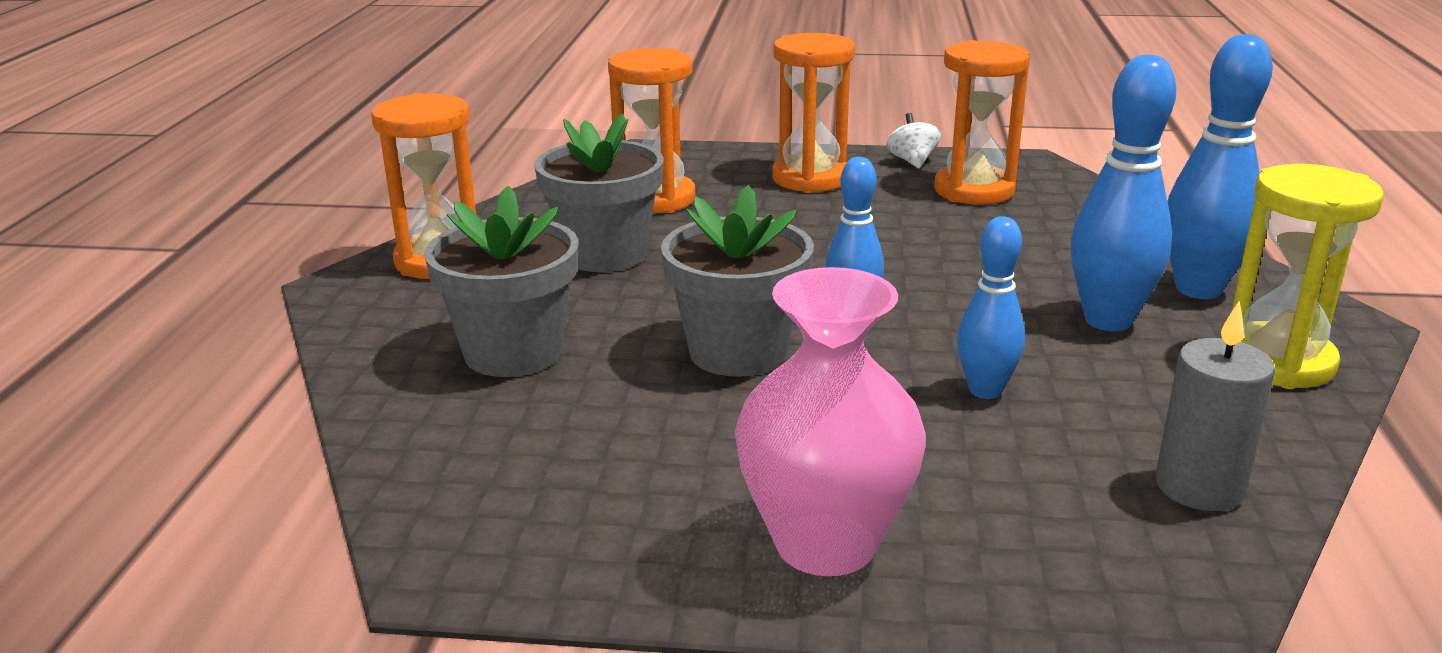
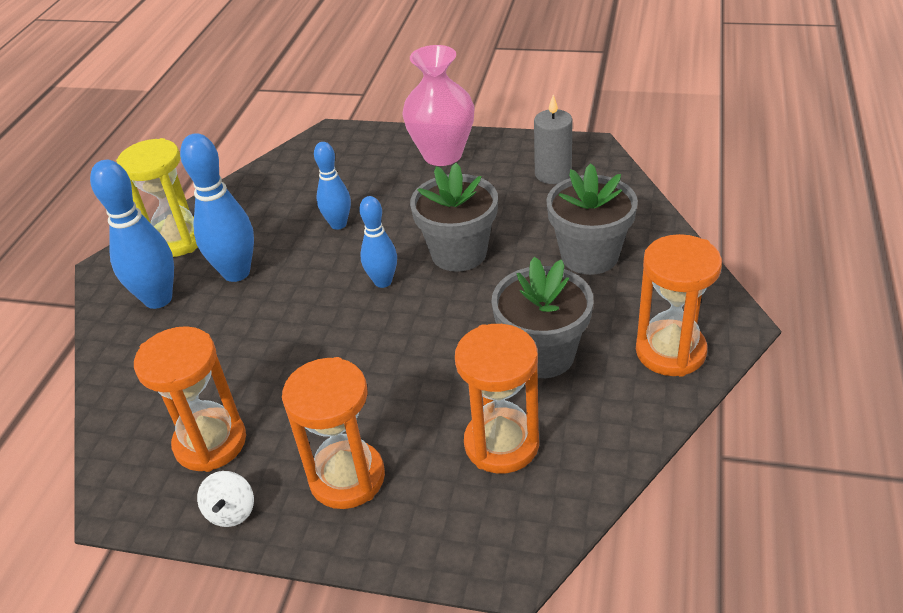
camera: 170 degrees left, 15 degrees up
(1199, 487) = (283, 175): grey candle -> grey candle (553, 174)

